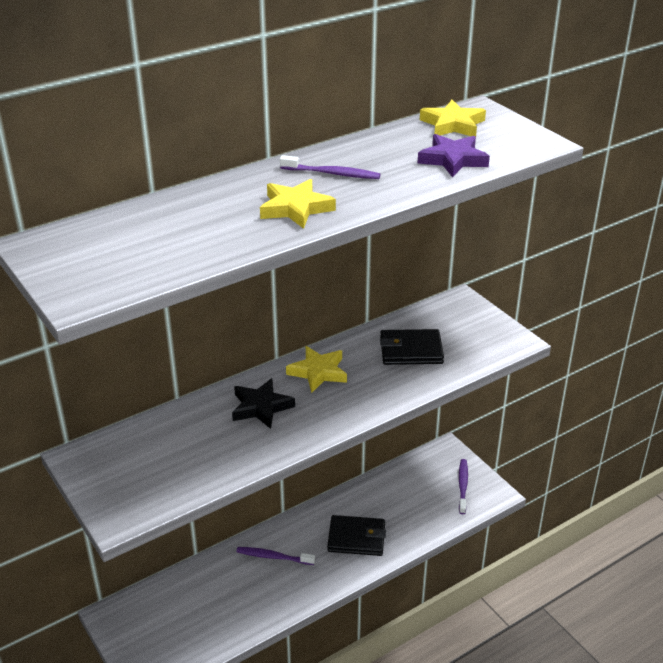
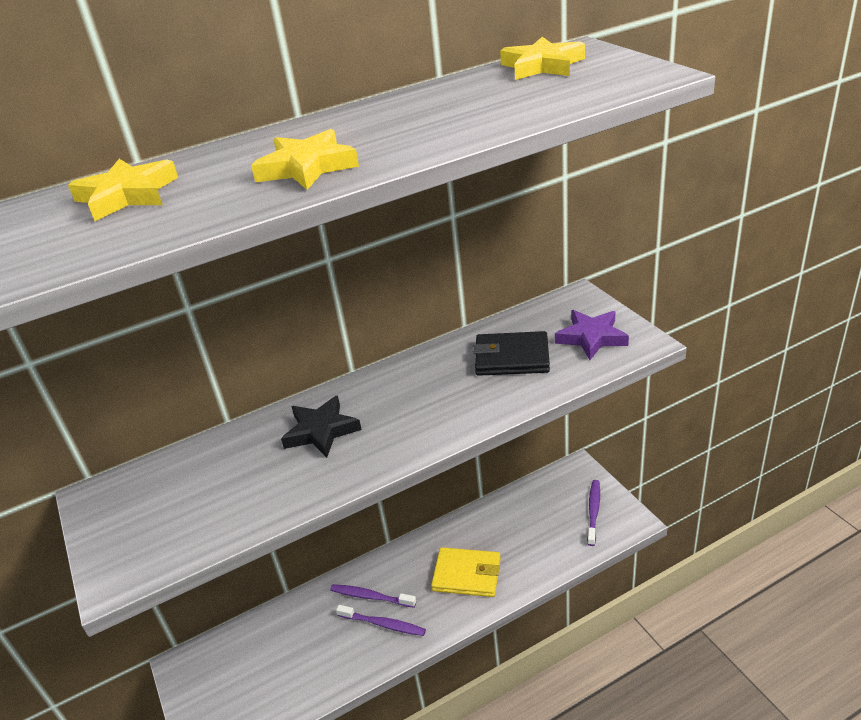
camera: 10 degrees right, 0 degrees up
(318, 372) = (397, 387): yellow star -> yellow star (127, 195)
(332, 173) = (370, 126): purple toothbrush -> purple toothbrush (383, 624)
(356, 538) = (467, 574): black wallet -> yellow wallet
(453, 160) = (534, 101): purple star -> purple star (591, 337)

